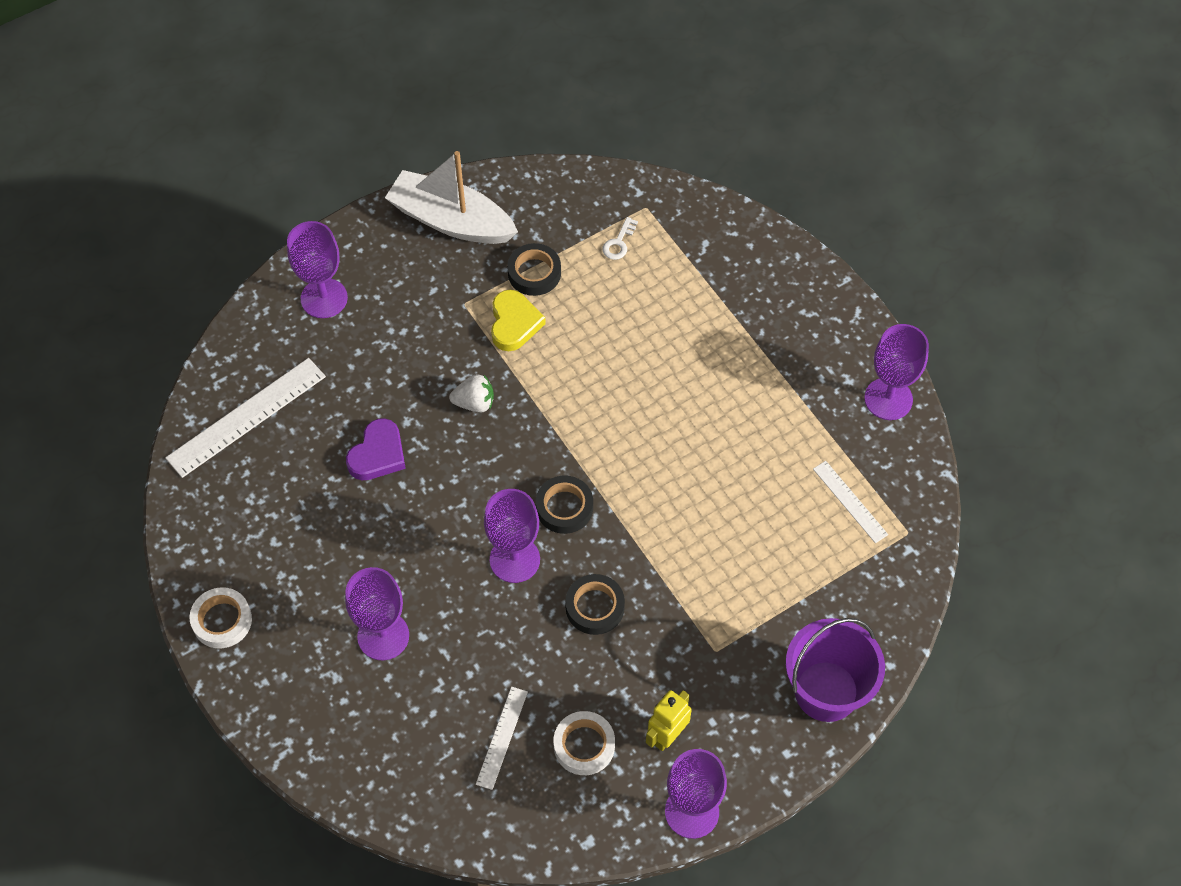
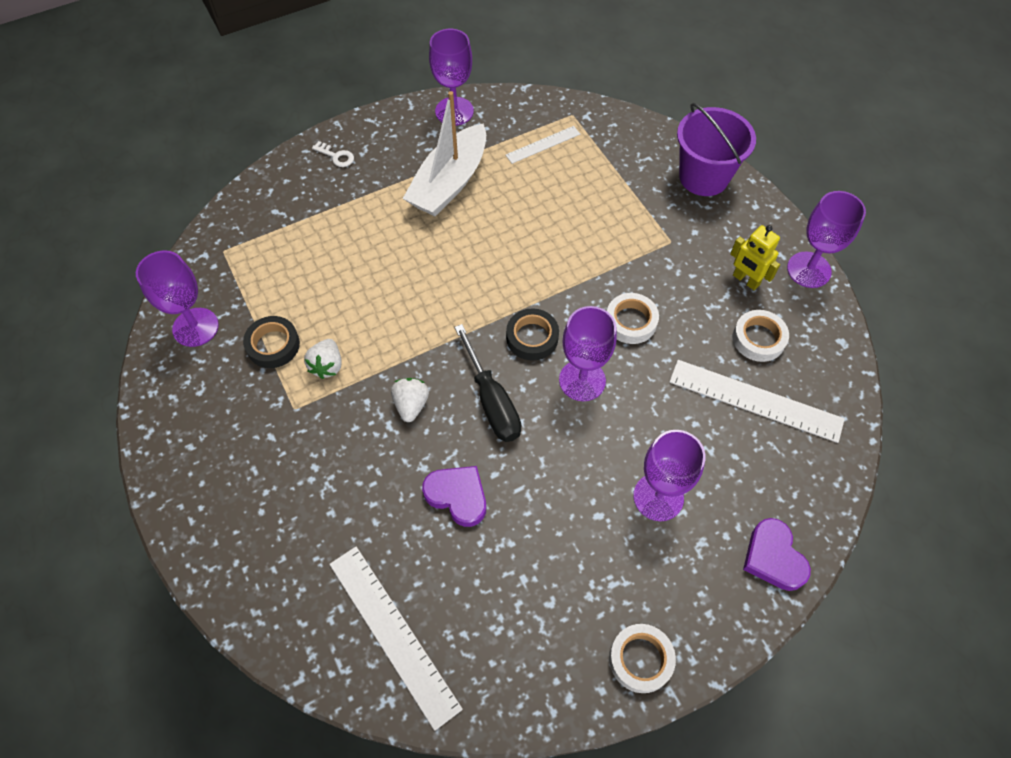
camera: 85 degrees left, 0 degrees up
(321, 745) = (773, 557): none -> purple heart
(324, 298) = (255, 547): purple goblet -> purple goblet (195, 327)
(451, 220) = (188, 415): white boat -> white boat (449, 182)
(484, 475) = (492, 401): none -> black screwdriver
(501, 737) = (755, 400): white ruler -> white ruler, size x1.80
(514, 323) = (327, 366): yellow heart -> white strawberry
(595, 607) = (631, 321): black tape -> white tape
(619, 242) = (256, 274): white key -> white key (336, 156)

